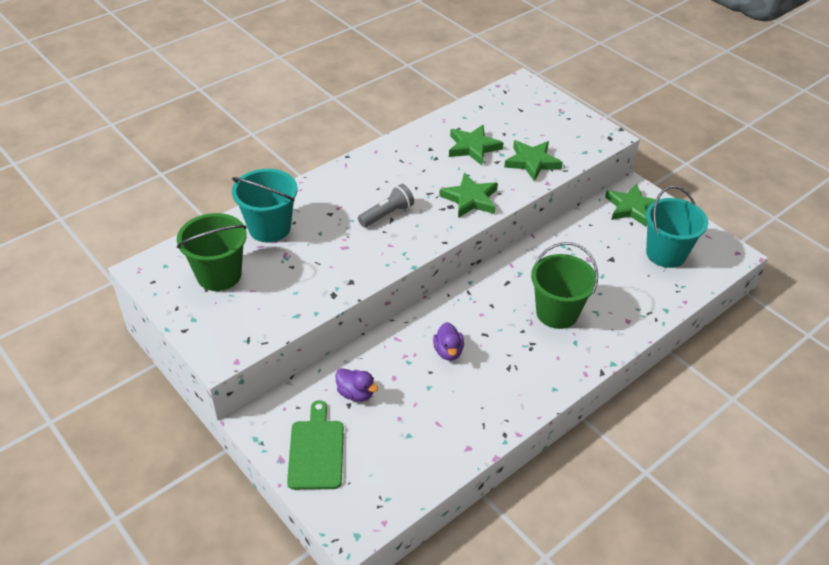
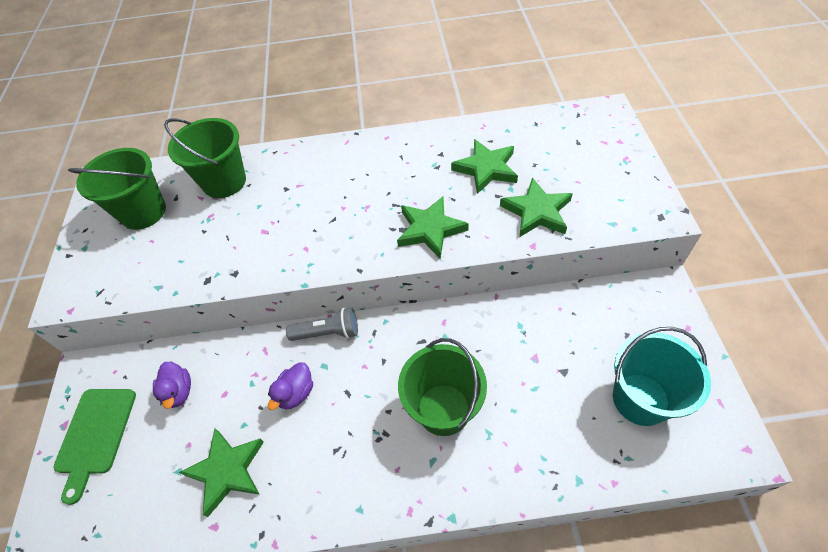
camera: 40 degrees right, 10 degrees up
(269, 228) = (224, 182): turquoise bucket -> green bucket
(316, 451) = (95, 435): green cutting board -> green cutting board turned 150 degrees clockwise
(387, 214) = (334, 212): grey flashlight -> grey flashlight (327, 332)
(631, 208) = (642, 314): green star -> green star (227, 471)

